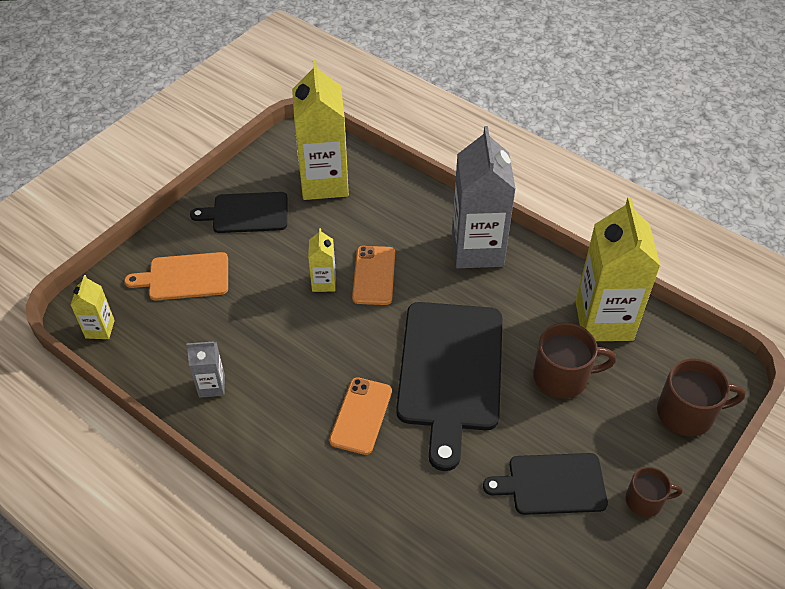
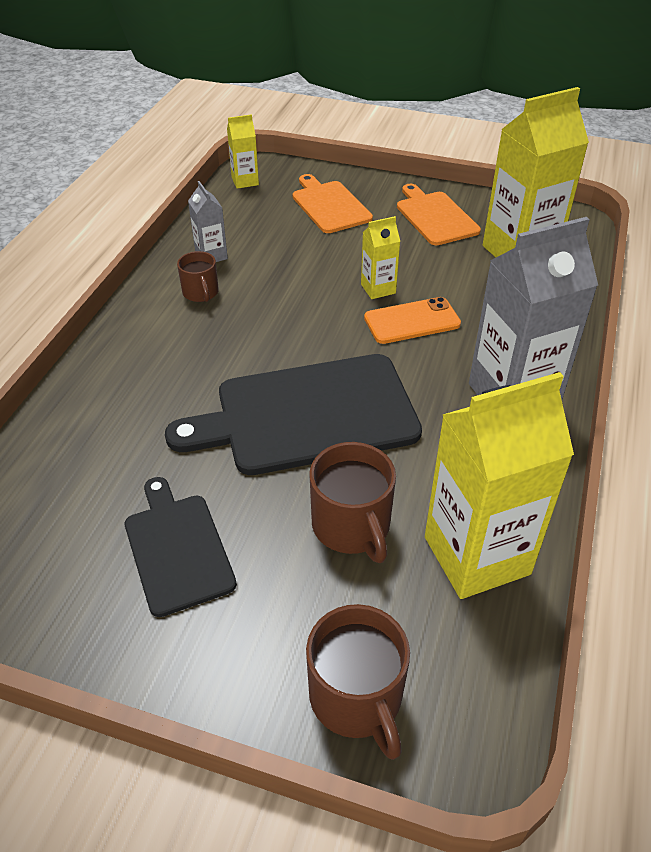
camera: 70 degrees right, 5 degrees down
(246, 213) = (435, 216): black cutting board -> orange cutting board
(361, 416) = (215, 359): orange phone -> none
(645, 500) = (181, 664): brown mug -> brown mug (201, 293)

